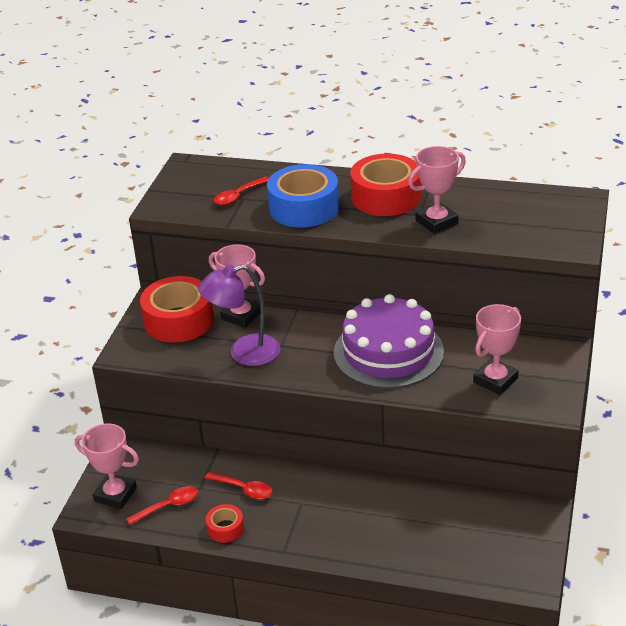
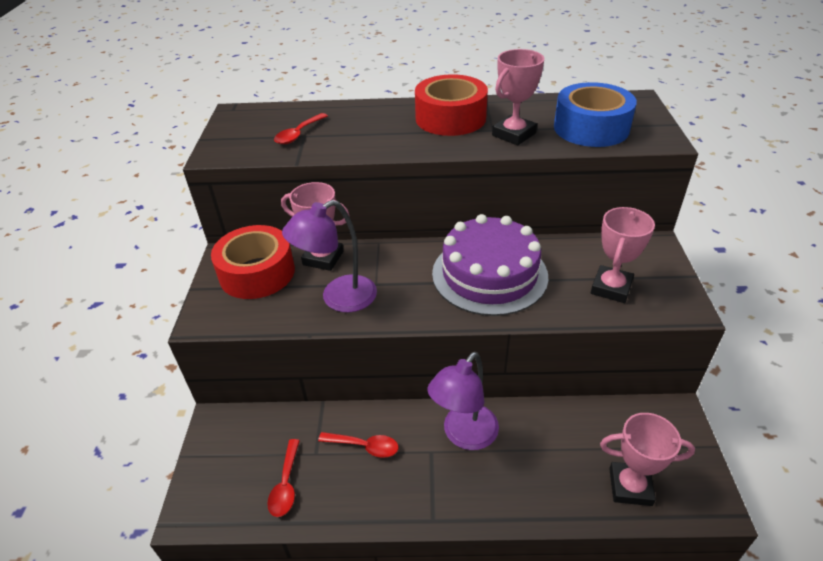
camera: 15 degrees left, 5 degrees up
(115, 494) = (221, 482): pink trophy -> pink trophy (630, 486)
(169, 506) = (286, 485): red spoon -> red spoon turned 135 degrees clockwise
(225, 528) = (358, 502): red tape -> none
(304, 208) = (372, 137): blue tape -> blue tape (591, 128)
(335, 496) = (464, 435): none -> purple lamp

